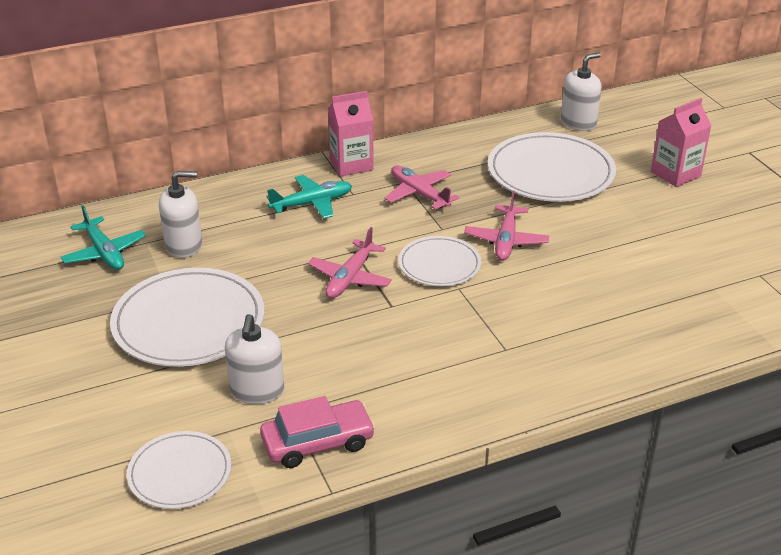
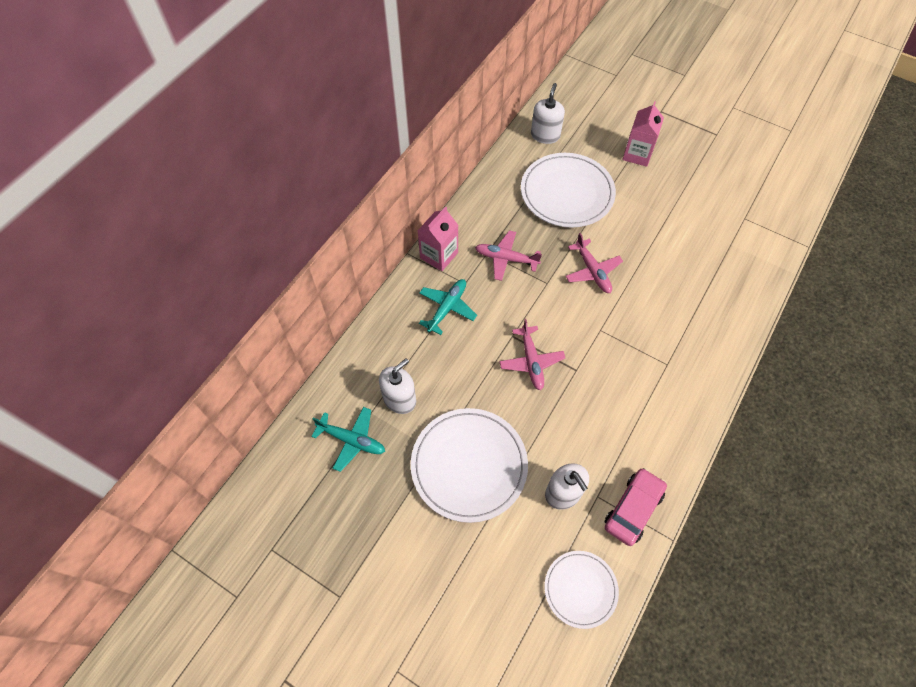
camera: 35 degrees left, 25 degrees up
(439, 264) = (572, 316): white plate -> none

